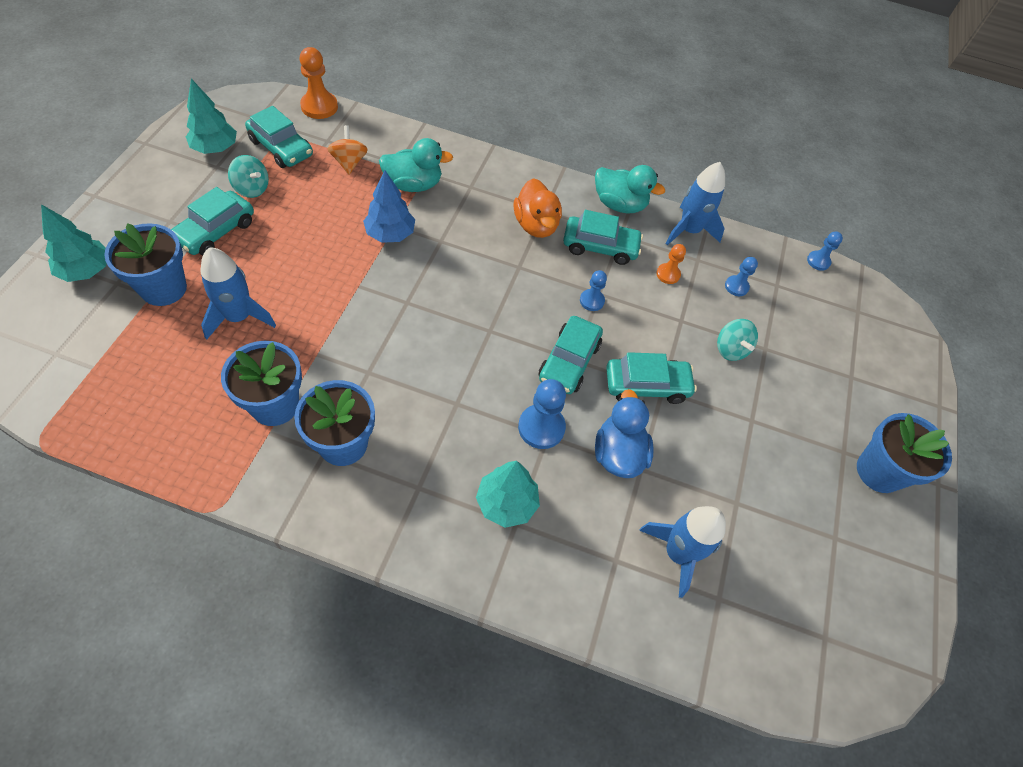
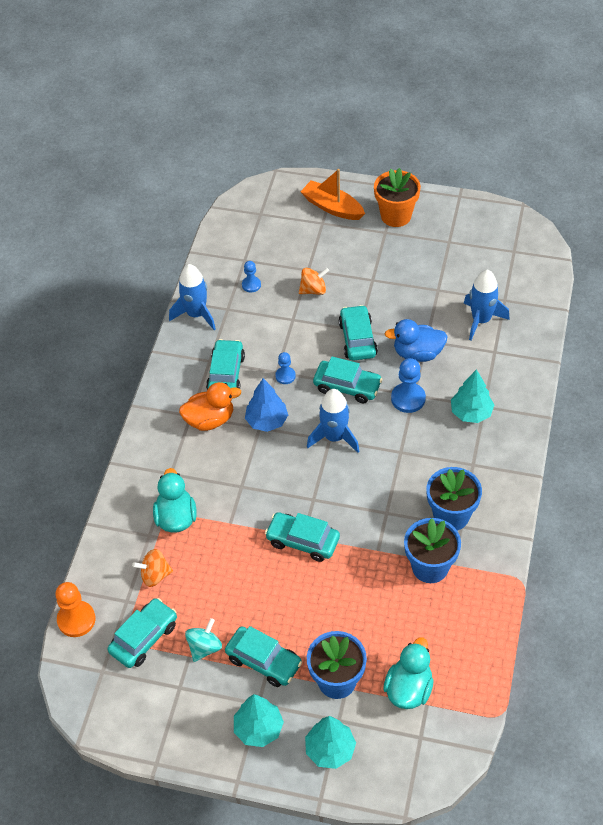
camera: 85 degrees left, 5 degrees down
(215, 148) = (154, 696): turquoise tree -> turquoise tree (259, 729)
(239, 317) = (354, 614): blue rocket -> blue rocket (334, 437)
(352, 284) = (302, 541): none -> turquoise car
(390, 234) = (241, 524): blue tree -> blue tree (267, 421)
(619, 204) = (174, 362): turquoise duck -> turquoise duck (409, 689)
(668, 274) = (247, 328): orange pawn -> none
(730, 349) = (313, 290): turquoise spinning top -> orange spinning top
(818, 261) = (214, 233): blue pawn -> none
(878, 471) = (396, 216): blue flower pot -> orange flower pot
(882, 393) = (332, 207): none -> orange boat

